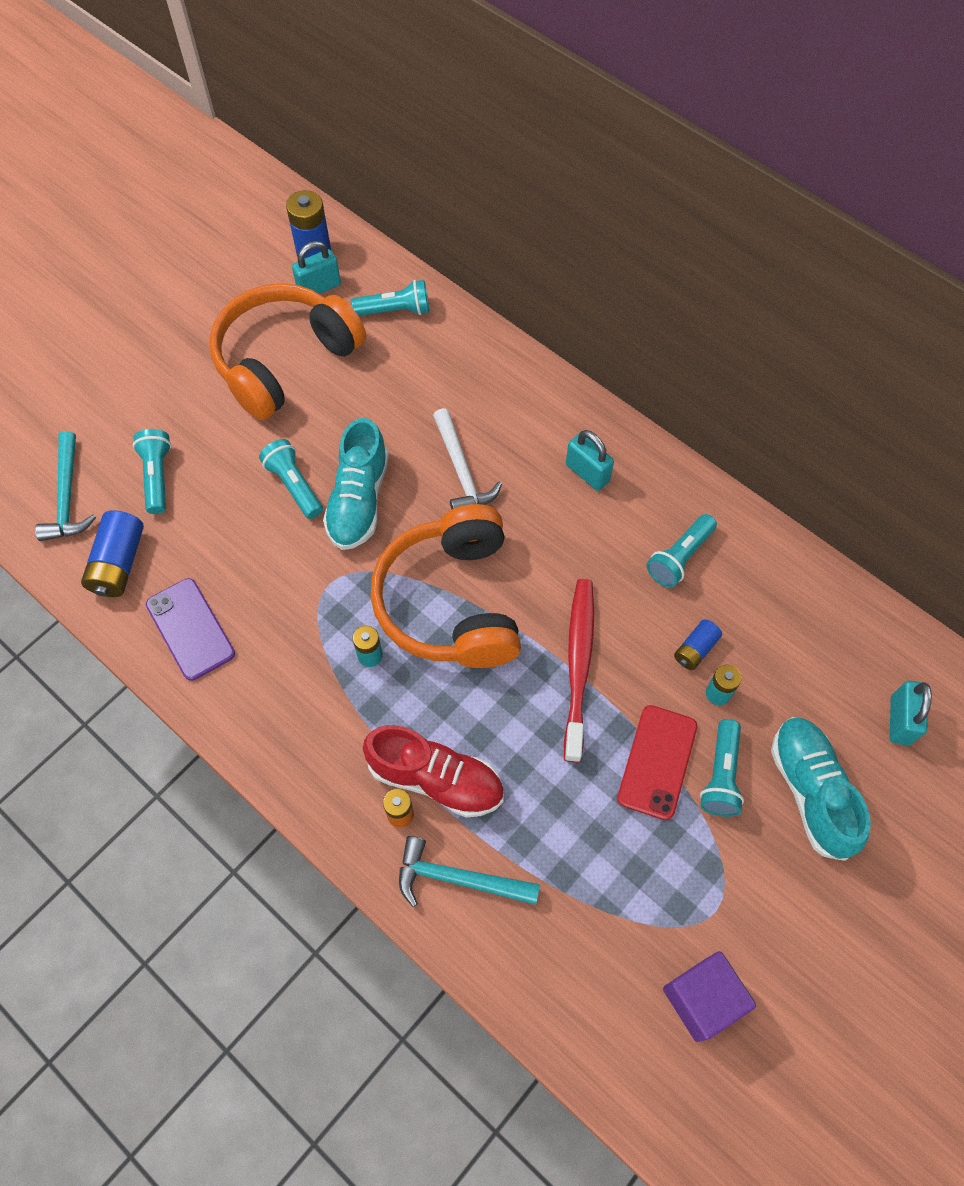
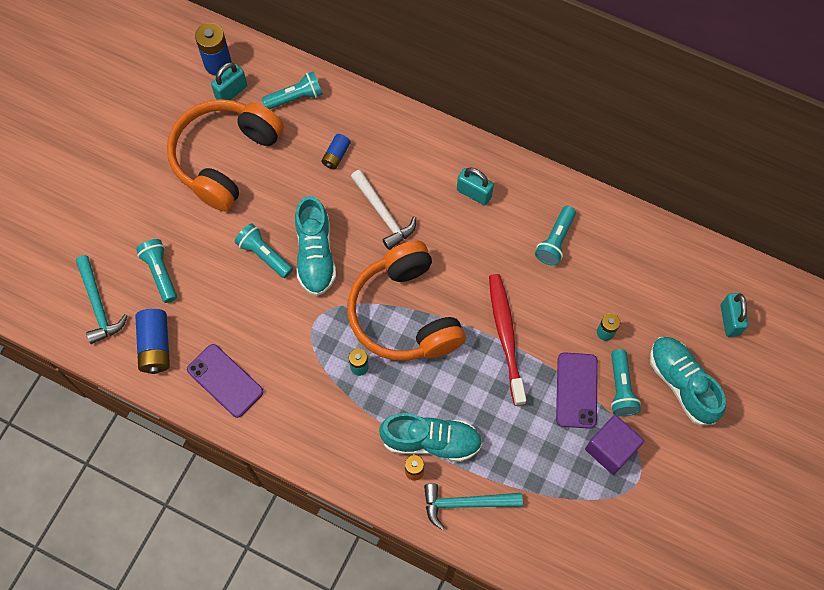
camera: 15 degrees left, 5 degrees up
(436, 779) = (431, 441): red shoe -> turquoise shoe
(657, 762) = (576, 390): red phone -> purple phone
(695, 649) = (582, 305): blue battery -> blue battery (336, 155)
(702, 999) = (644, 537): purple cube -> purple cube (610, 449)

